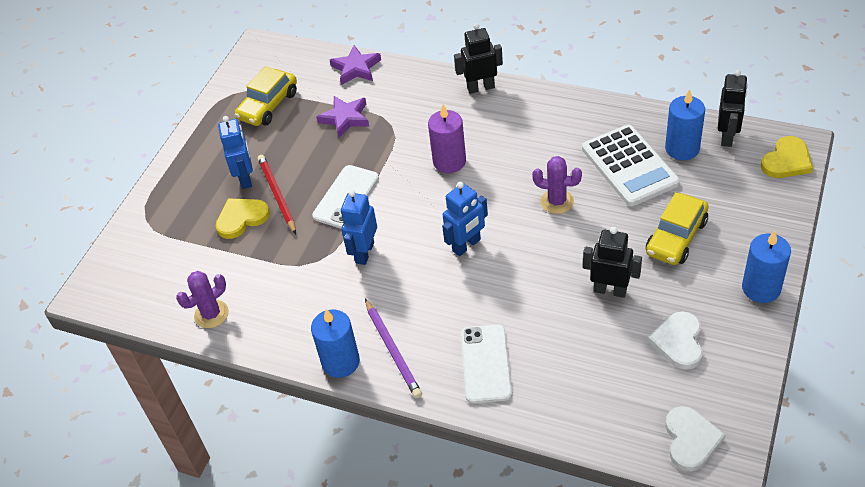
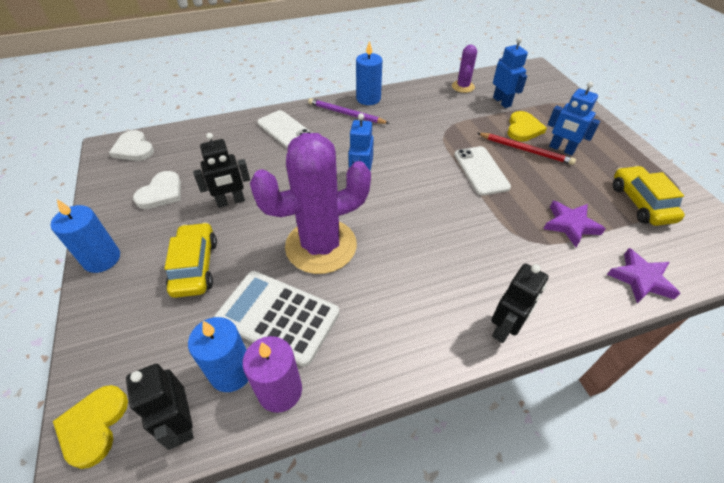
camera: 135 degrees right, 0 degrees up
(364, 253) = (422, 147): blue robot -> blue robot (502, 102)
(449, 161) = (442, 234): purple candle -> purple candle (280, 390)
(557, 201) = (321, 246): purple cactus -> purple cactus, size x2.16
(678, 342) = (161, 193): white heart -> white heart turned 60 degrees clockwise

